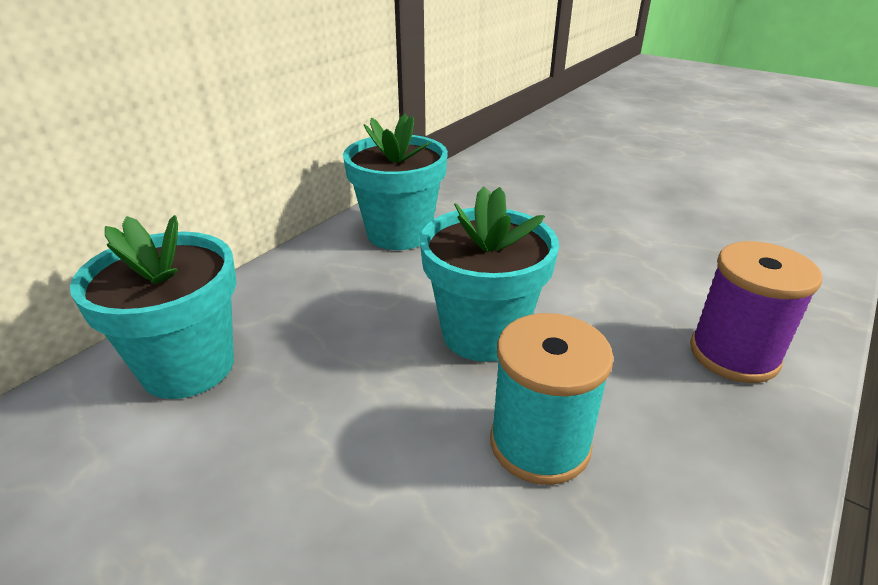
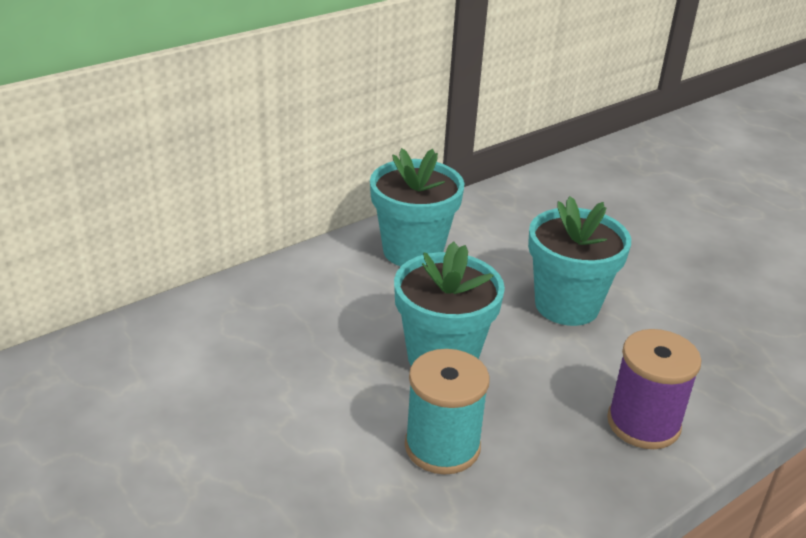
camera: 15 degrees right, 0 degrees up
(188, 367) = (208, 331): turquoise flower pot -> turquoise flower pot (567, 305)

